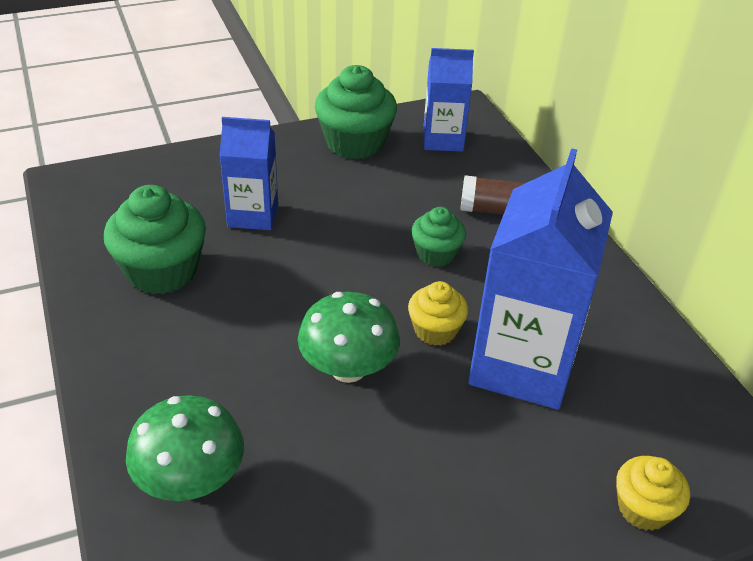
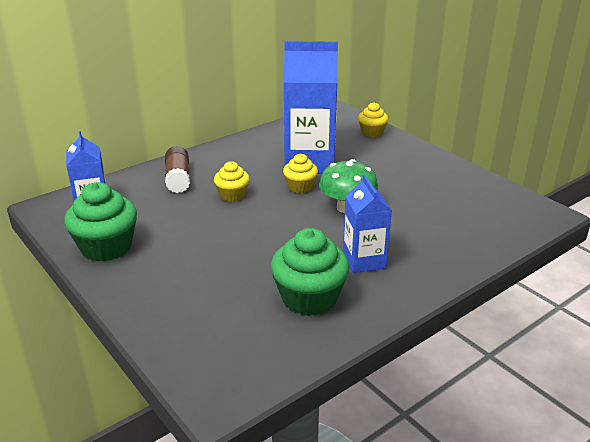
camera: 105 degrees left, 10 degrees down
(191, 480) = (457, 237): green mushroom -> none
(253, 215) = (223, 273): blue carton -> blue carton (364, 260)
(436, 254) = (232, 195): green cupcake -> yellow cupcake

